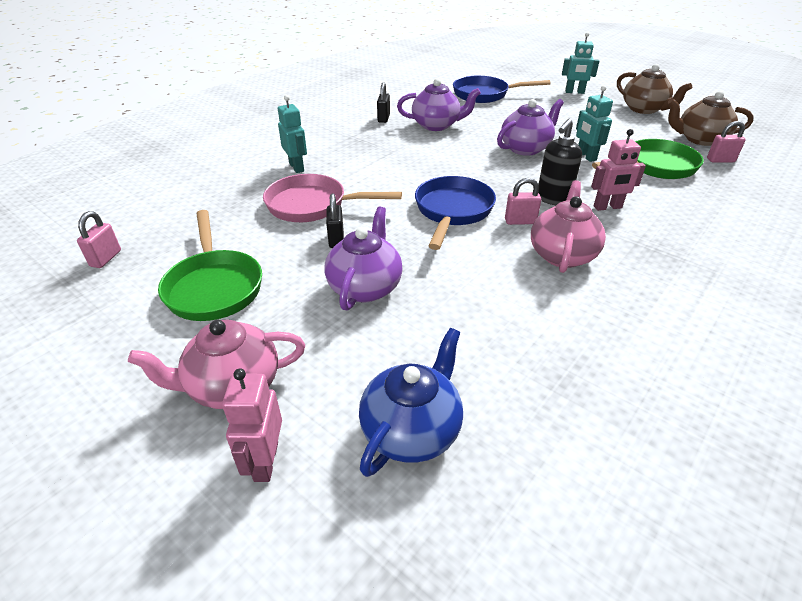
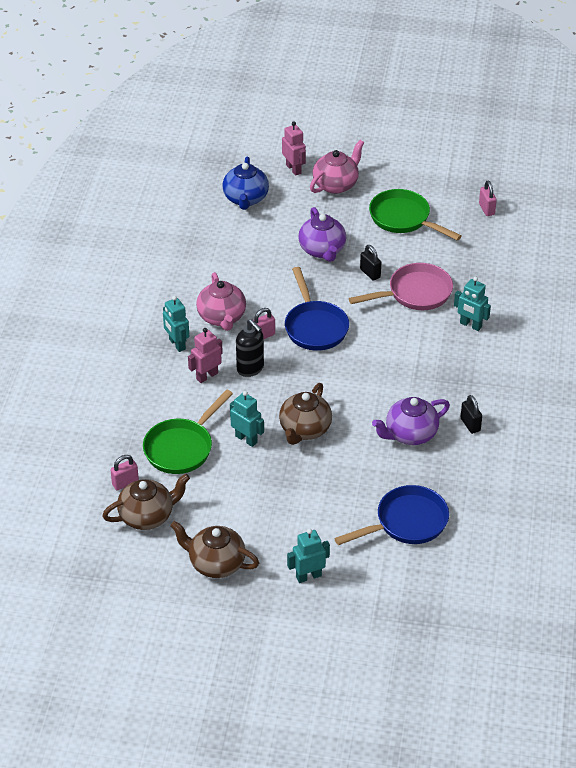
camera: 150 degrees right, 5 degrees up
(526, 148) = (304, 430): purple teapot -> brown teapot
(553, 199) = (250, 369): black soap dispenser -> black soap dispenser turned 135 degrees clockwise
(636, 245) = (177, 344): none -> turquoise robot

